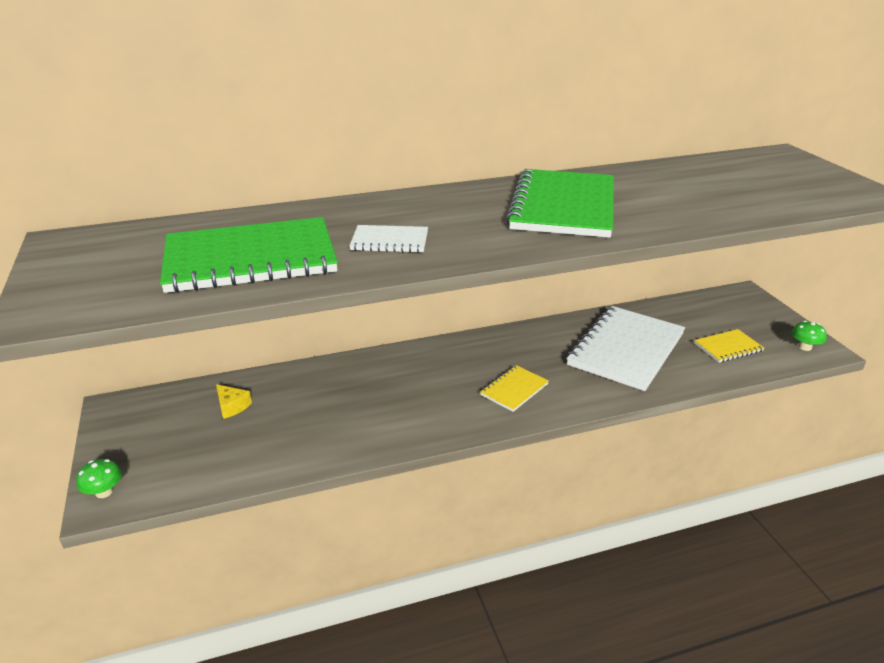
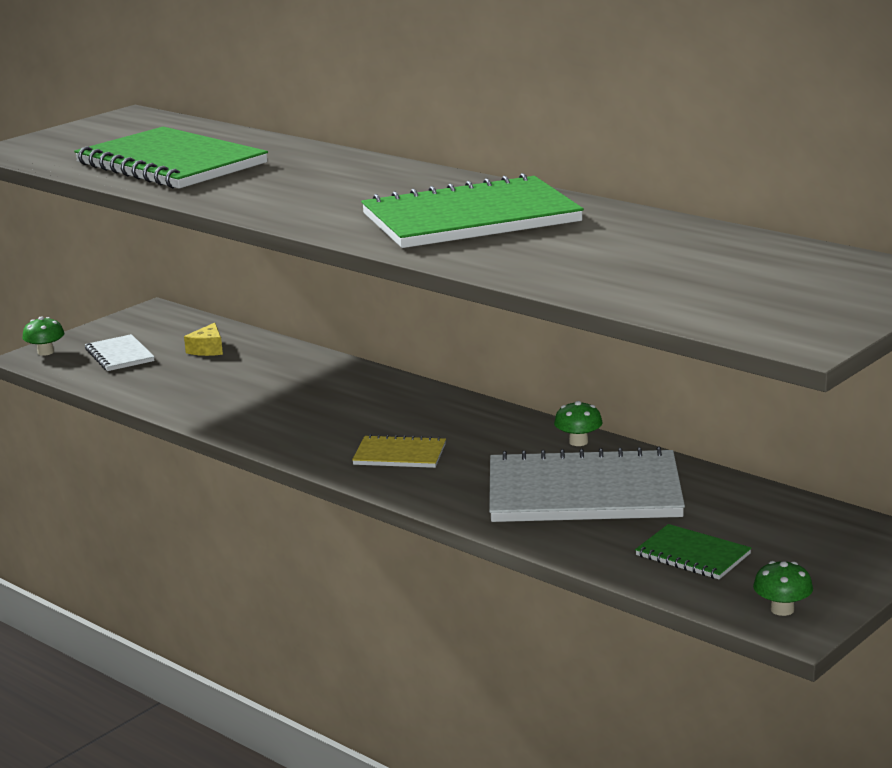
camera: 60 degrees right, 10 degrees down
(390, 241) = (271, 187): white notebook -> white notebook (119, 355)
(556, 328) = (578, 442): none -> green mushroom
(728, 347) = (693, 555): yellow notebook -> green notebook

